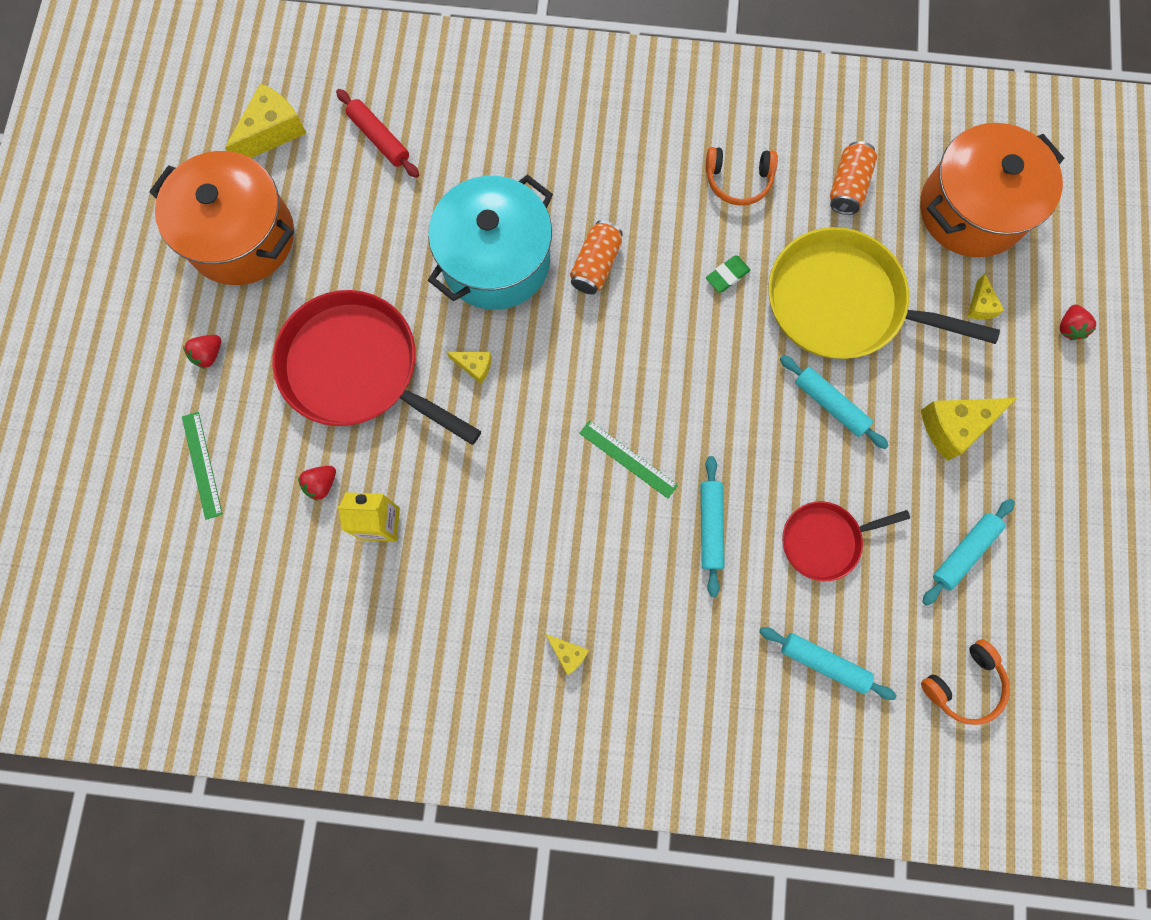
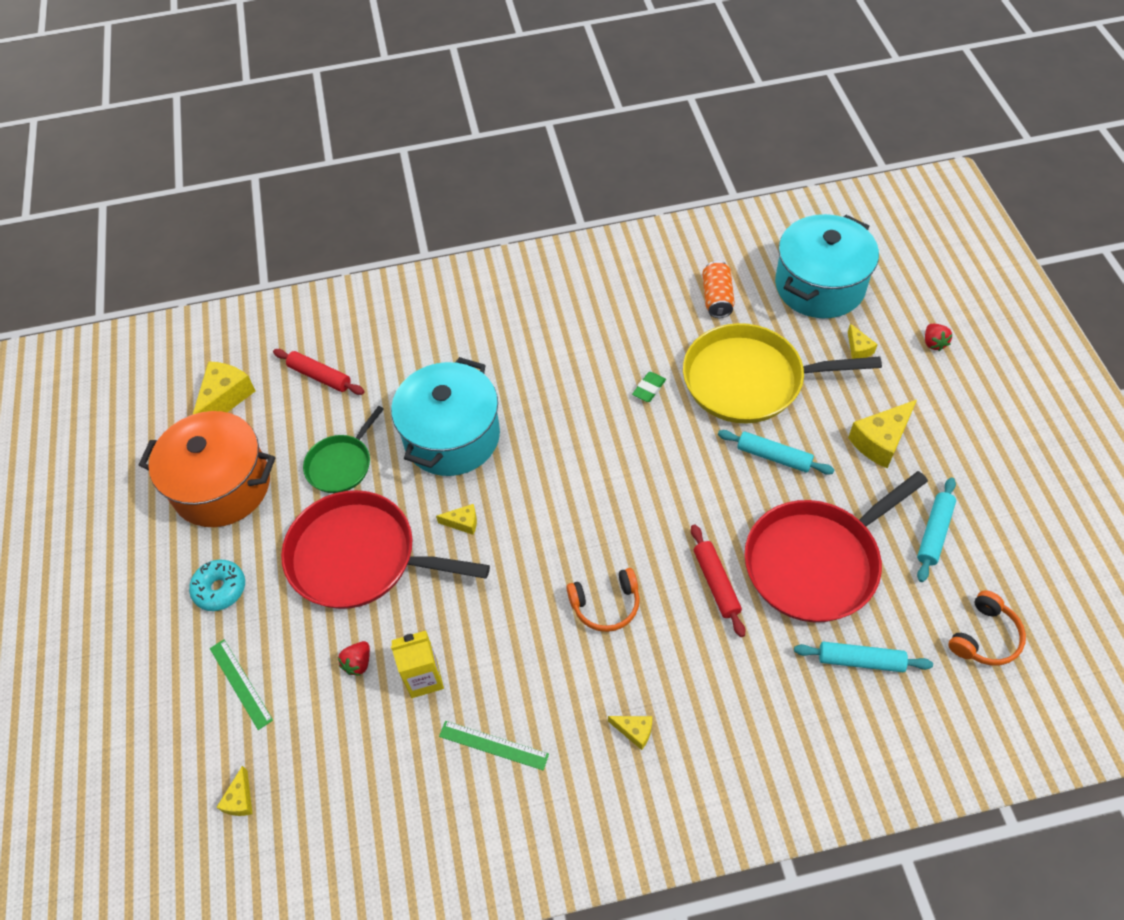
camera: 15 degrees left, 20 degrees down
(170, 584) = (240, 799): none -> yellow cheese
(209, 355) = (220, 589): red strawberry -> turquoise donut
(370, 254) = (341, 464): none -> green pan
(595, 265) = (537, 414): orange can -> none
(628, 459) = (624, 553): green ruler -> green ruler (493, 745)
(710, 527) = (716, 583): turquoise rolling pin -> red rolling pin
(738, 181) = (629, 320): orange headphones -> orange headphones (606, 605)
(824, 540) = (816, 562): red pan -> red pan, size x1.84
(971, 210) = (819, 286): orange pot -> turquoise pot

